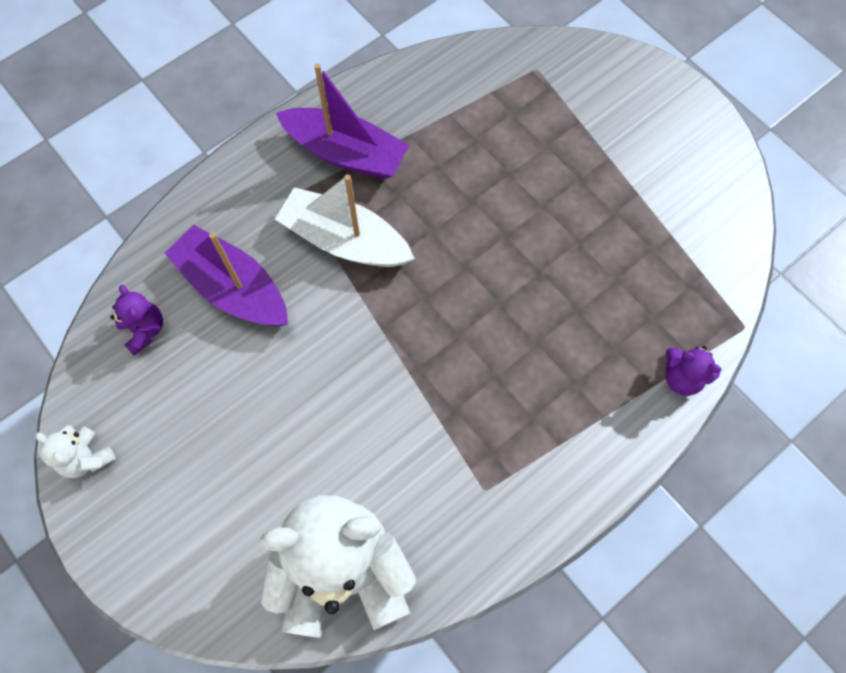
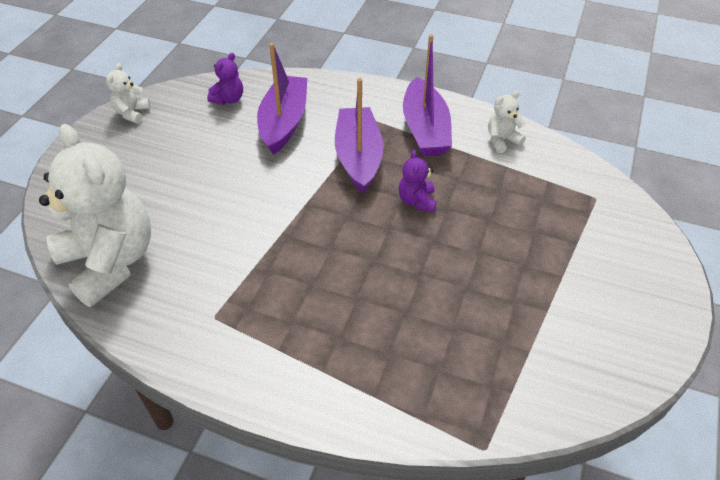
camera: 60 degrees right, 20 degrees down
(345, 241) = (358, 157): white boat -> purple boat
(410, 94) = (502, 140): none -> white teddy bear
(682, 377) = (397, 416): purple teddy bear -> purple teddy bear (417, 201)

